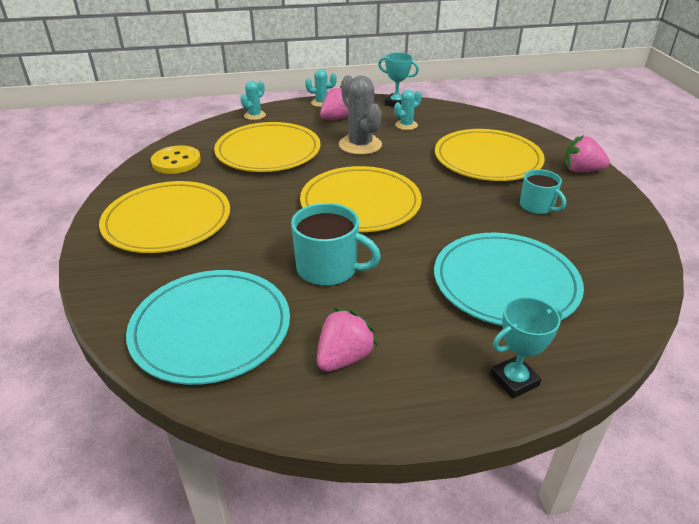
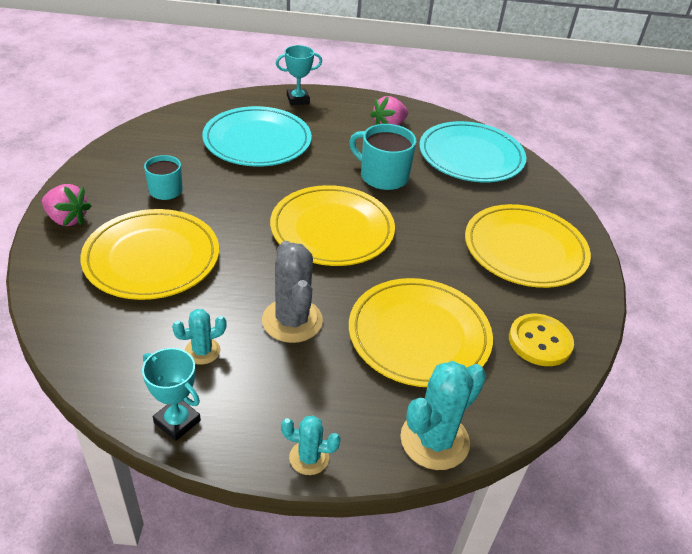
camera: 170 degrees left, 5 degrees up
(255, 115) = (434, 440): turquoise cactus -> turquoise cactus, size x1.81
(336, 118) = (300, 397): pink strawberry -> none

